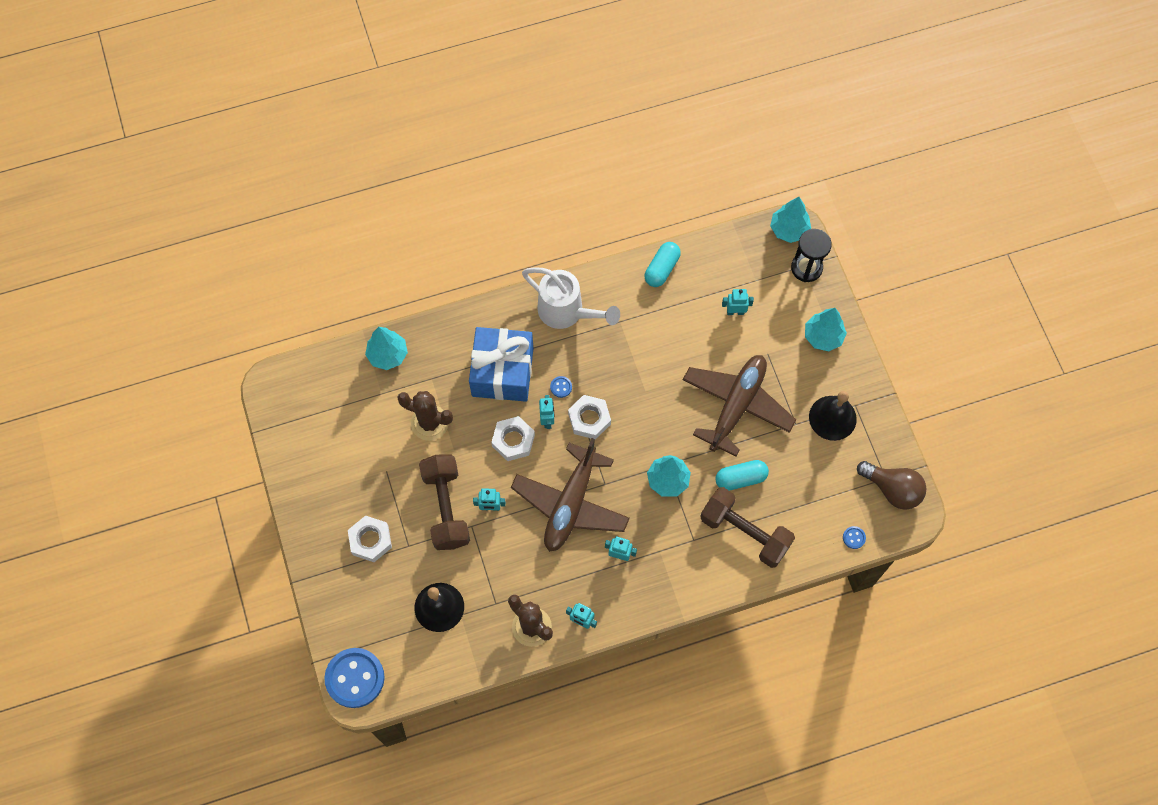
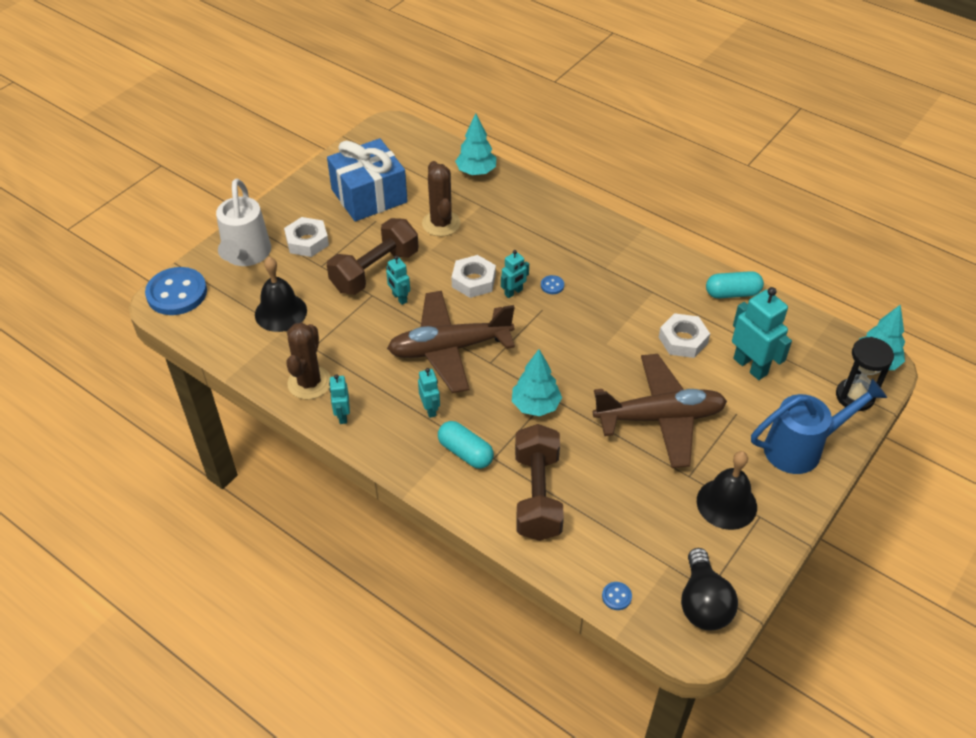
camera: 55 degrees right, 20 degrees down
(502, 372) = (528, 243): blue gift -> blue gift (369, 196)
(567, 312) = (624, 254): white watering can -> white watering can (246, 255)
(589, 419) = (541, 319): white nut -> white nut (683, 340)
(735, 312) = (750, 366): turquoise robot -> turquoise robot, size x1.82
(740, 478) = (589, 461): turquoise capsule -> turquoise capsule (465, 452)
(823, 336) = (801, 448): turquoise tree -> blue watering can
(892, 489) = (703, 603): brown light bulb -> black light bulb

